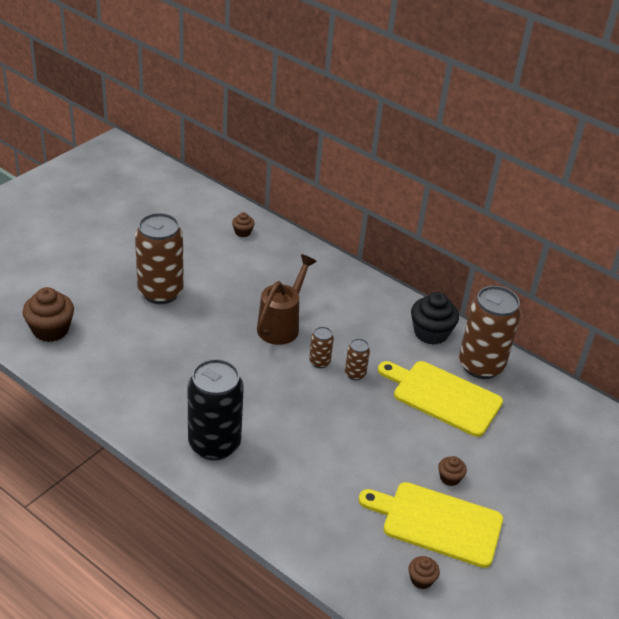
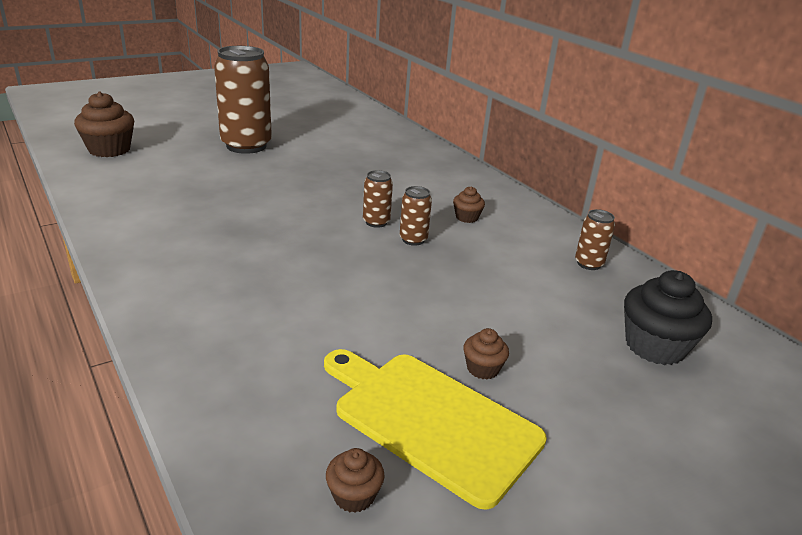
camera: 20 degrees right, 10 degrees down
(214, 444) = (183, 263): black can -> none
(242, 232) = (367, 125): brown cupcake -> brown cupcake (466, 217)
(282, 325) = (355, 188): brown watering can -> none
(431, 333) = (534, 225): black cupcake -> black cupcake (655, 346)
(443, 397) = (519, 282): yellow cutting board -> none
(481, 365) = (588, 264): brown can -> brown can, size x0.45

